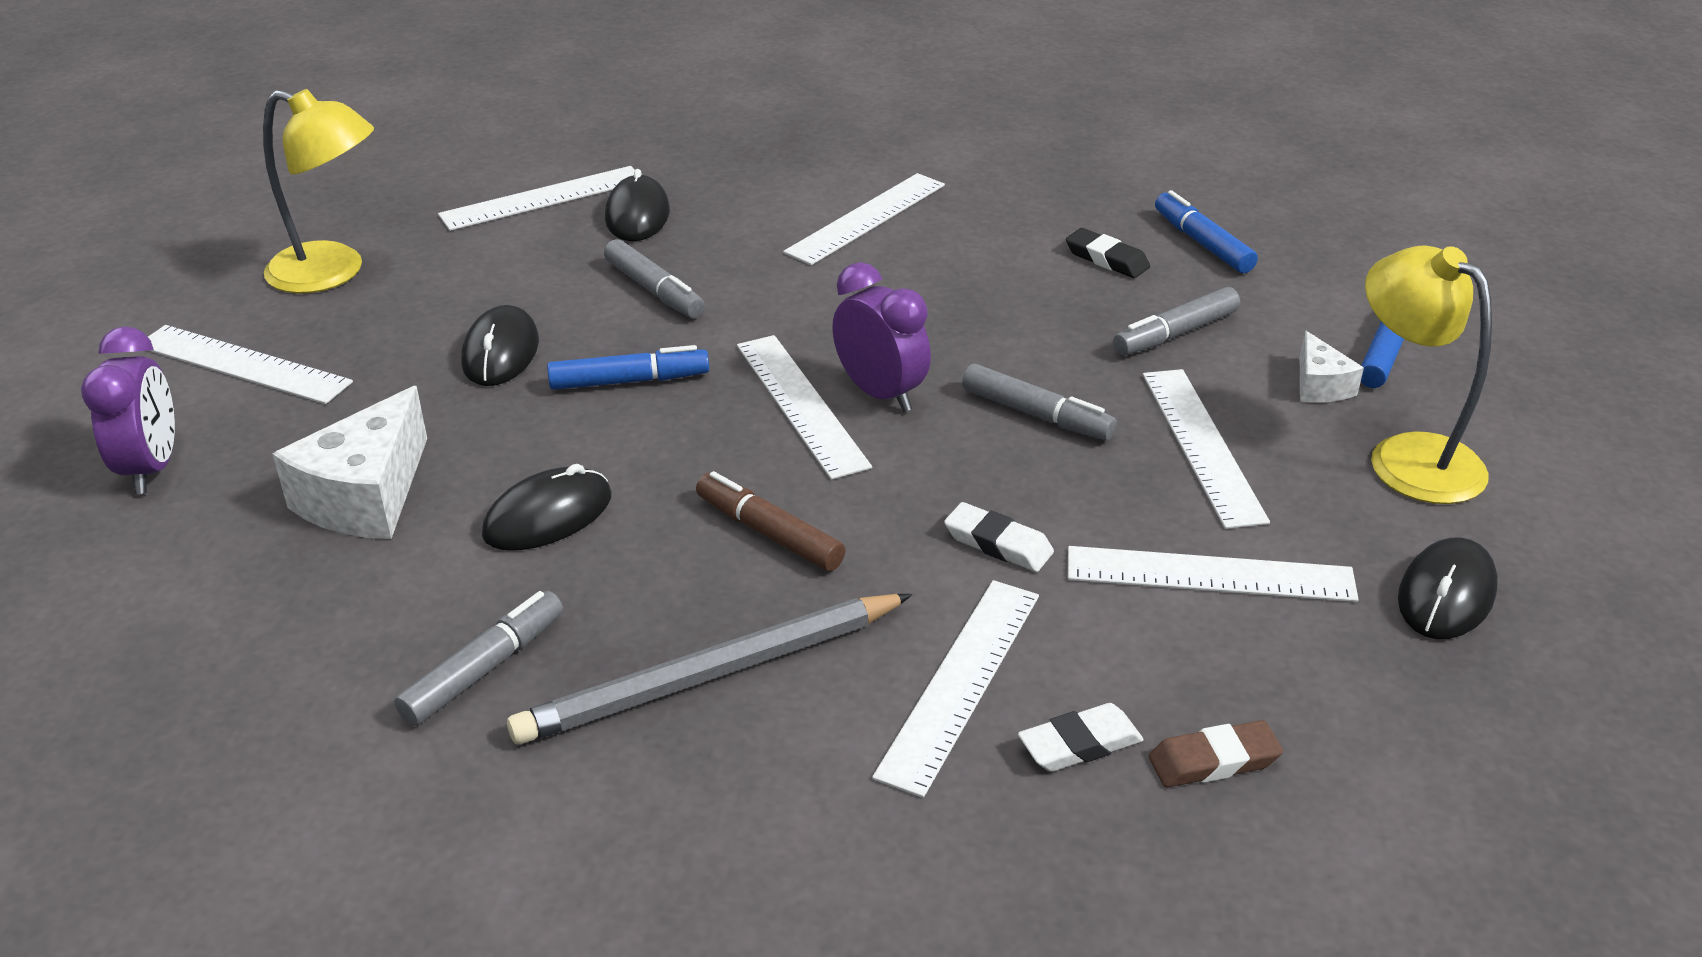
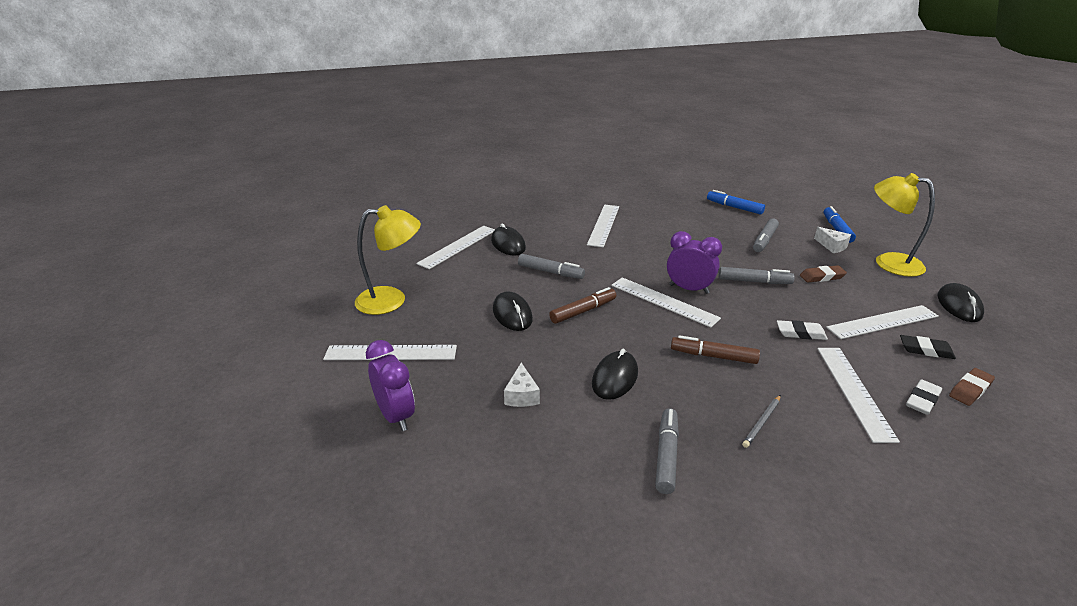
camera: 25 degrees left, 5 degrees down
(366, 496) = (521, 395): white cheese -> white cheese, size x0.53
(629, 381) = (583, 311): blue marker -> brown marker
(712, 675) = (762, 422): grey pencil -> grey pencil, size x0.43
(1107, 259) = (709, 220): black eraser -> black eraser (925, 350)
(1201, 445) = (822, 277): white ruler -> brown eraser

